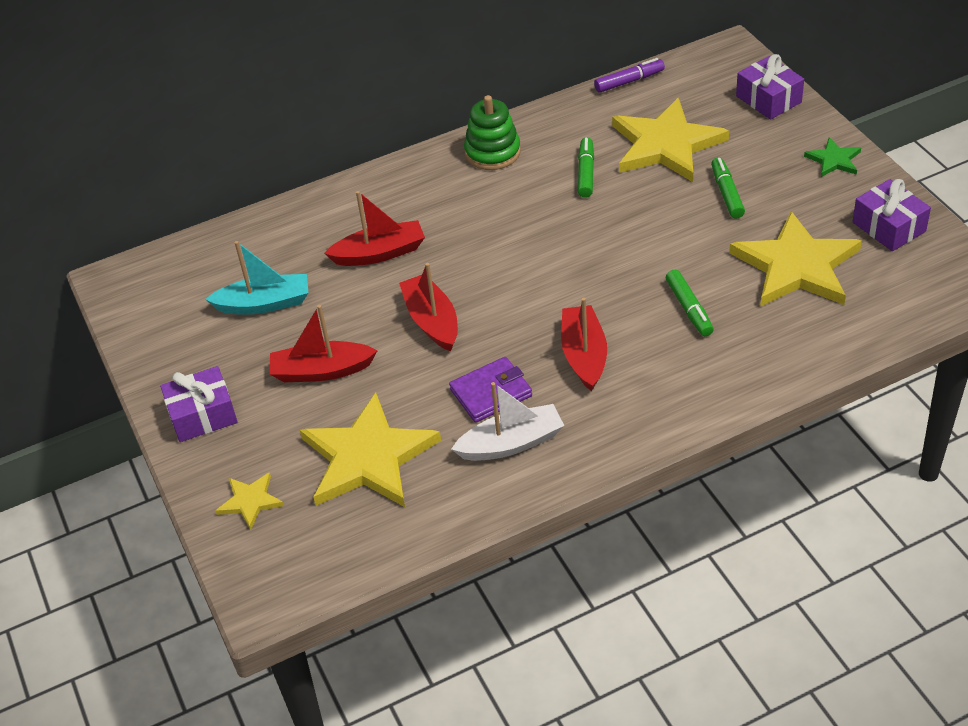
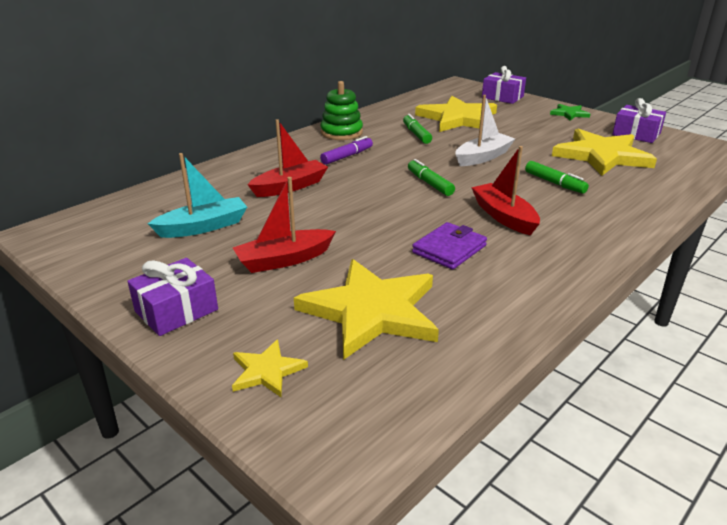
camera: 25 degrees left, 15 degrees down
(432, 321) = (362, 216): red boat -> none
(511, 443) = (496, 277): white boat -> white boat (483, 157)
(629, 81) = (408, 98): purple marker -> purple marker (347, 156)
(727, 193) = (520, 132): green marker -> green marker (430, 183)

